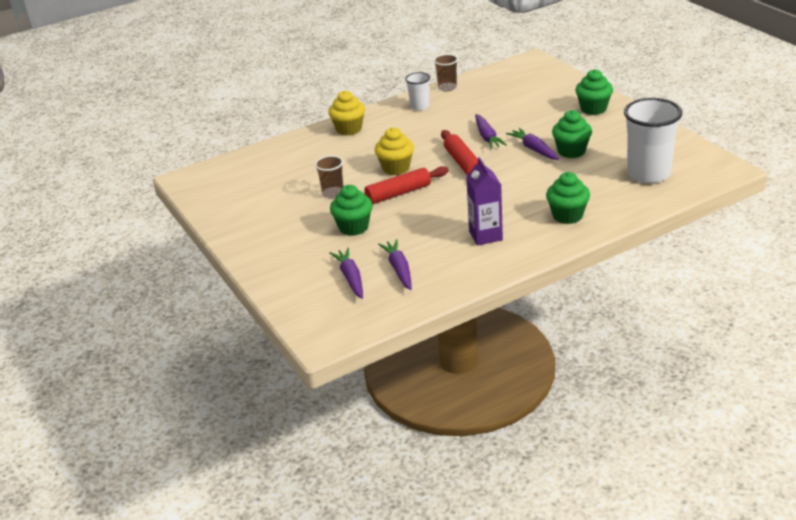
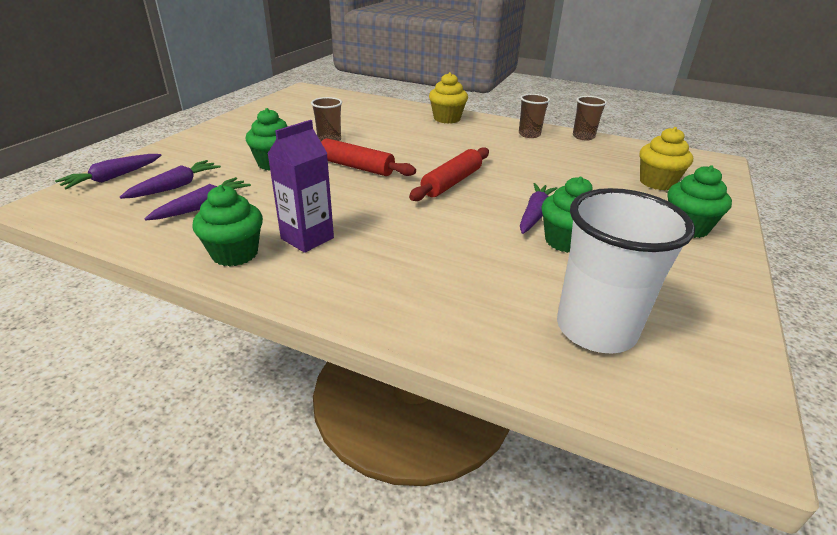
camera: 50 degrees right, 0 degrees up
(396, 168) = (403, 153): yellow cupcake -> yellow cupcake (657, 182)
(419, 106) = (529, 134): white cup -> brown cup
(487, 137) = (522, 180): purple carrot -> purple carrot (113, 177)
(567, 215) = (404, 286): green cupcake -> green cupcake (235, 253)

